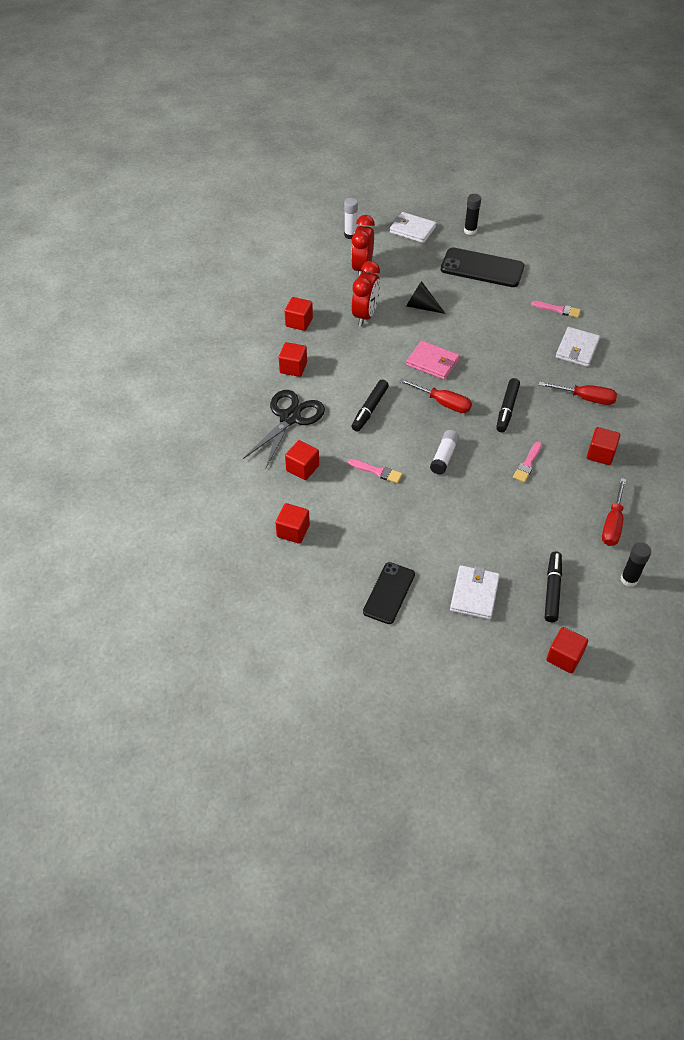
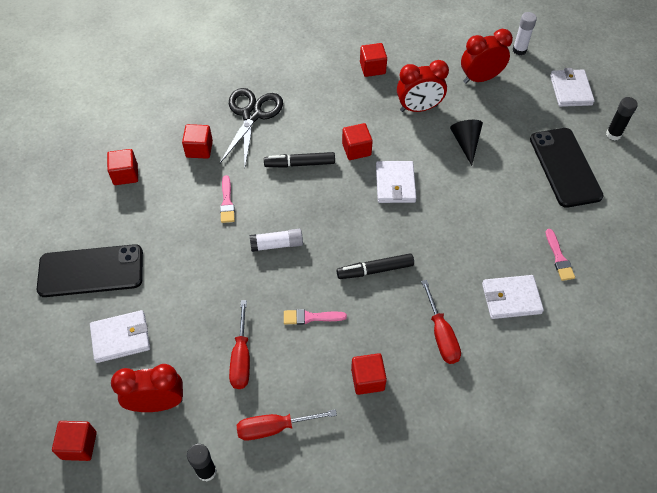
camera: 60 degrees right, 5 degrees up
(290, 418) = (252, 115): black scissors -> black scissors turned 75 degrees counterclockwise
(293, 368) = (313, 90): red cube -> red cube (356, 149)
(389, 593) = (91, 271): black phone -> black phone, size x1.54
(432, 362) = (395, 184): pink wallet -> white wallet
(443, 403) = (346, 214): red screwdriver -> red screwdriver (241, 357)
(552, 590) = (157, 403): black marker -> red clock

